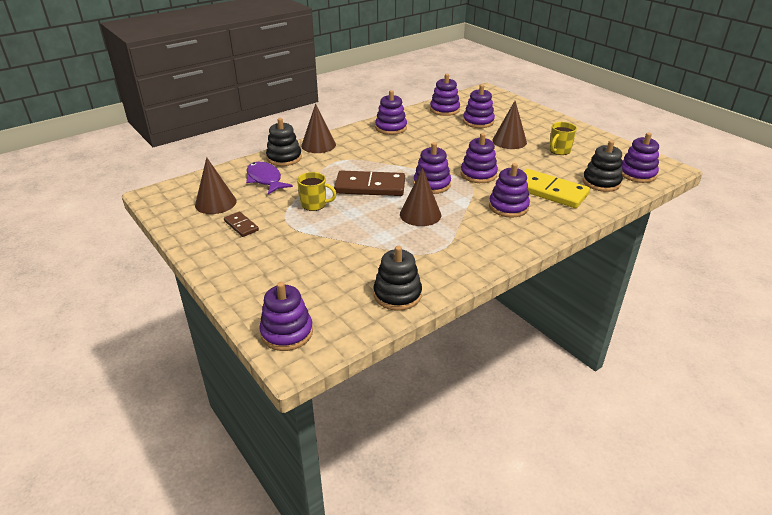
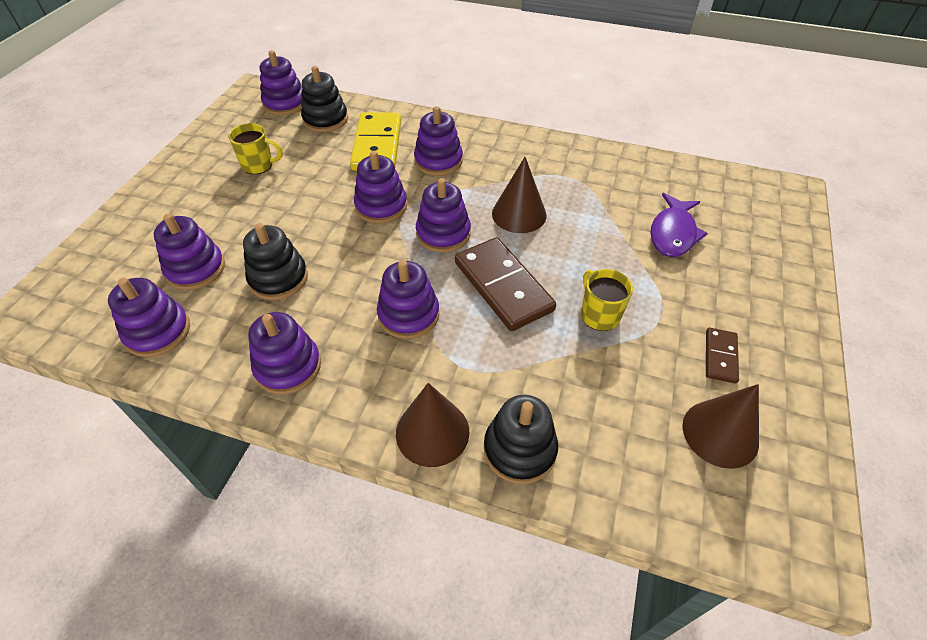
camera: 125 degrees left, 15 degrees up
(265, 179) = (604, 421): purple fish -> purple fish (673, 233)
(287, 332) = (781, 209): purple stacking toy -> purple stacking toy (408, 315)
(397, 295) = (656, 172): black stacking toy -> black stacking toy (278, 278)
(509, 141) = (255, 213): brown cone -> none

